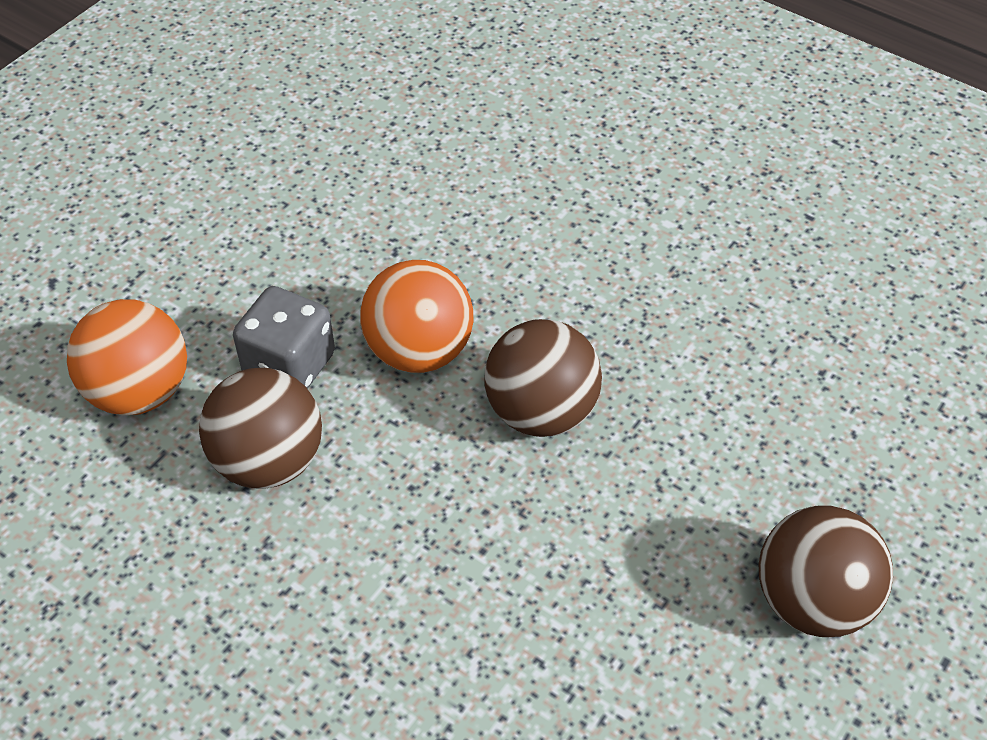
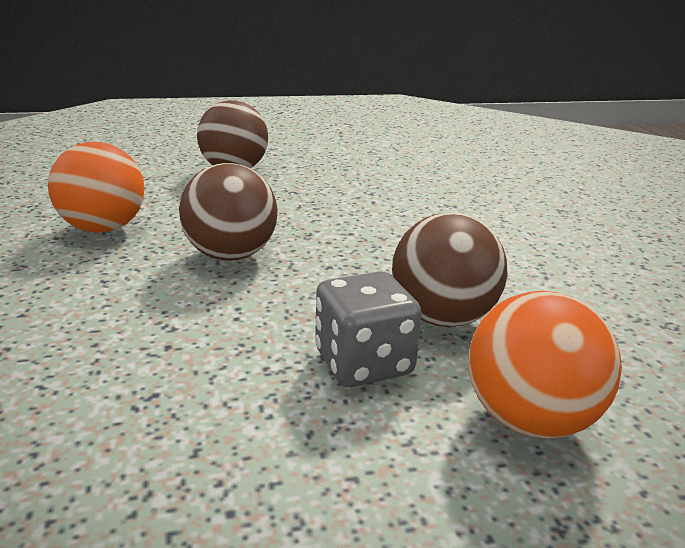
camera: 140 degrees left, 25 degrees down
(419, 351) = (252, 317): orange ball -> orange ball (103, 228)

